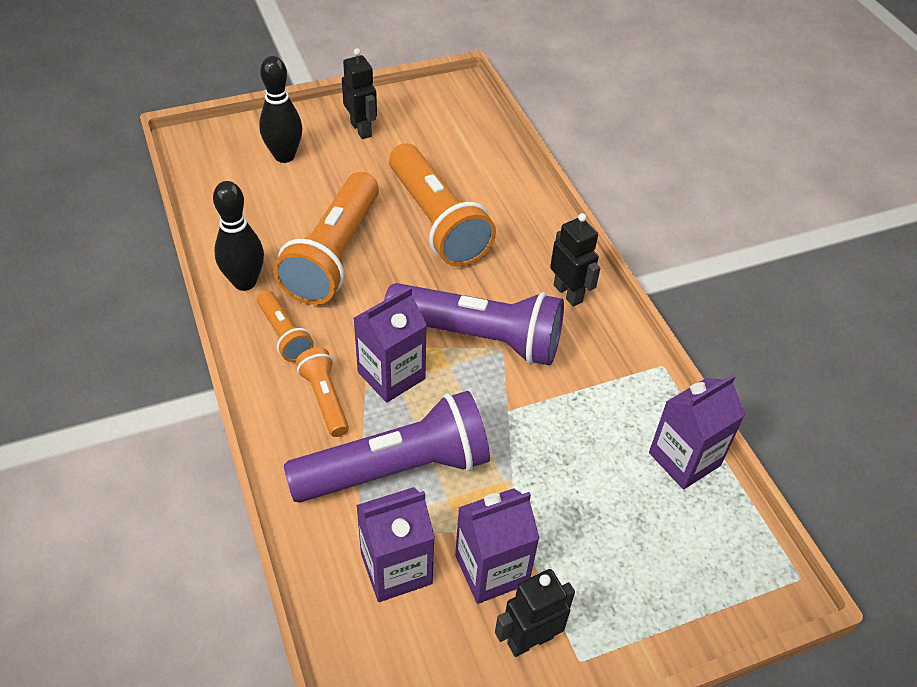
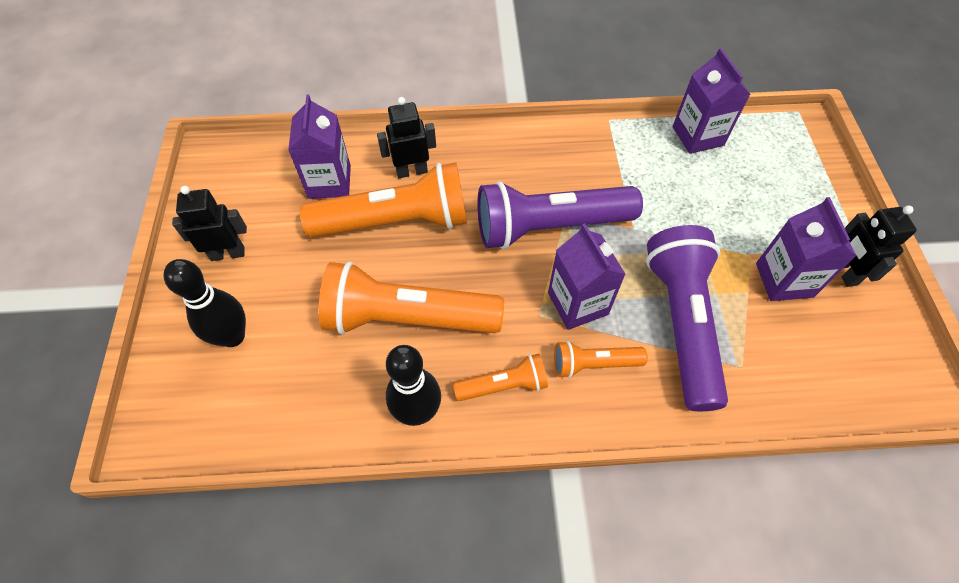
camera: 70 degrees left, 10 degrees up
(334, 254) = (408, 318): orange flashlight -> orange flashlight turned 150 degrees clockwise
(396, 568) = (779, 346): purple carton -> purple carton (329, 182)
(478, 337) = (550, 227): purple flashlight -> purple flashlight turned 135 degrees counterclockwise
(568, 293) = (518, 153): black robot -> black robot (411, 171)

